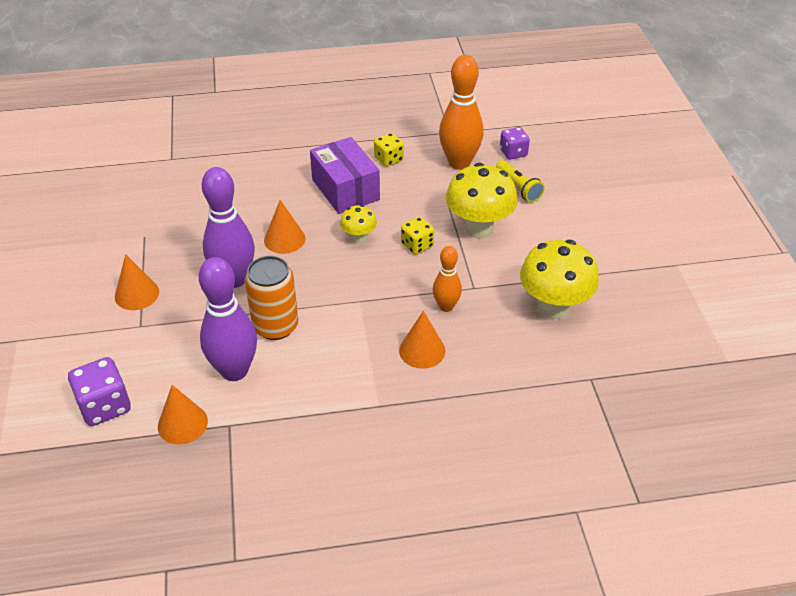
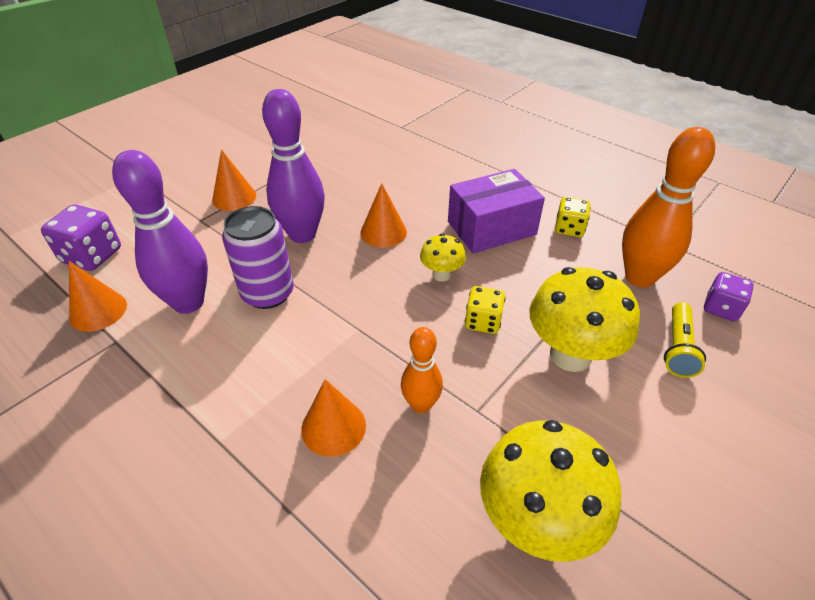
camera: 50 degrees right, 0 degrees up
(275, 326) = (268, 293): orange can -> purple can
(345, 190) = (491, 228): purple box -> purple box turned 45 degrees clockwise

